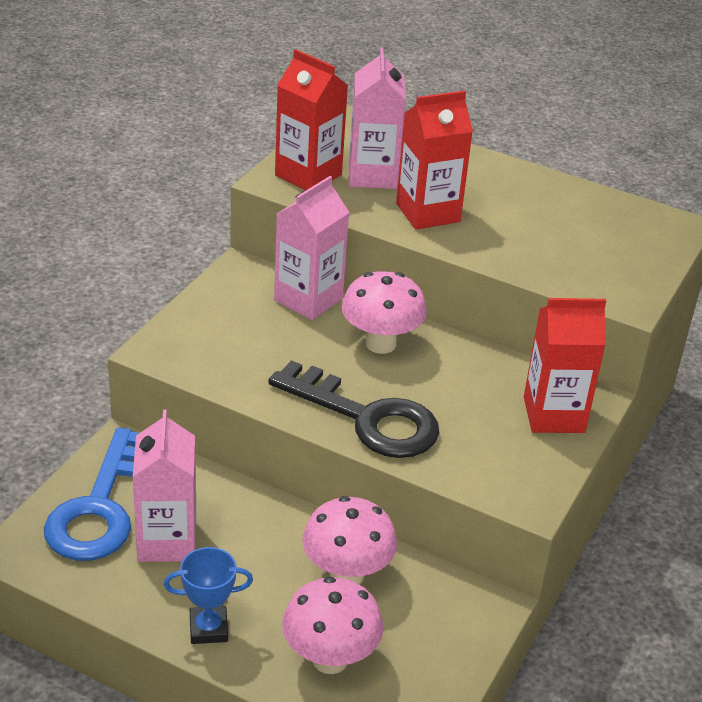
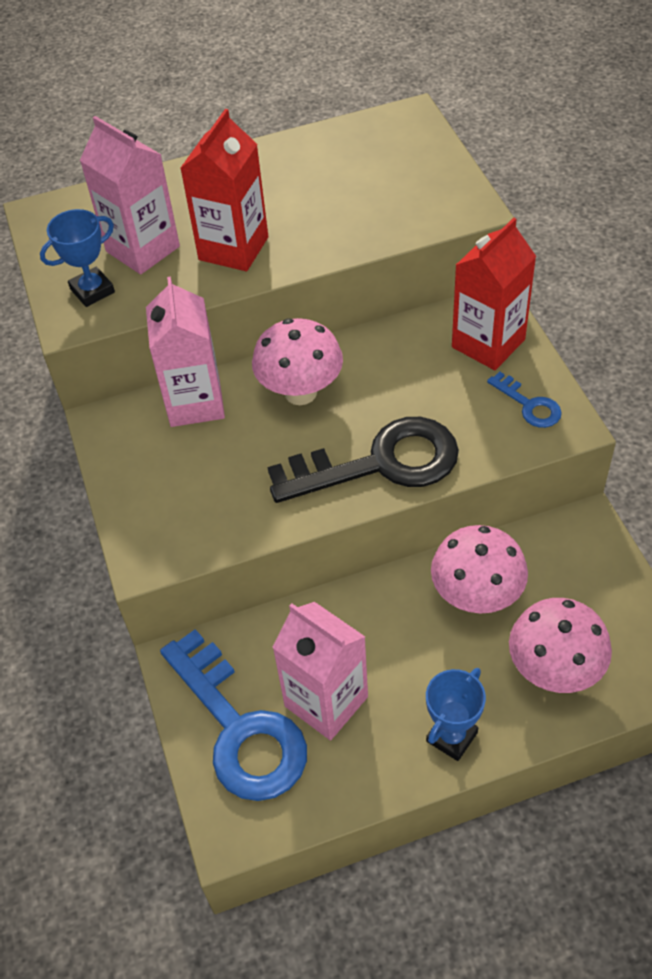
camera: 40 degrees left, 15 degrees up
(308, 175) = (92, 290): red carton -> blue trophy
(522, 469) = (529, 405): none -> blue key

